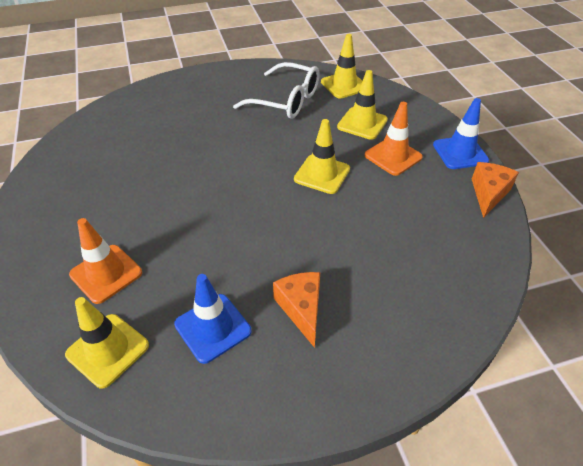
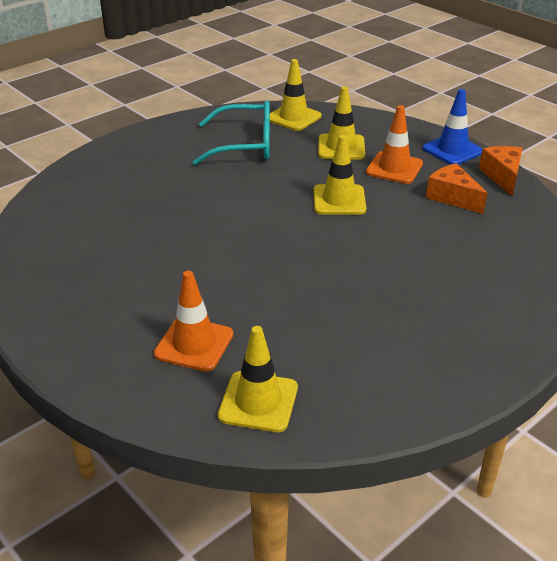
camera: 25 degrees left, 10 degrees down
(213, 328) = (345, 351): blue traffic cone -> none
(286, 101) = (245, 145): white glasses -> turquoise glasses
(301, 309) = (414, 310): orange cheese -> orange cheese (452, 197)

